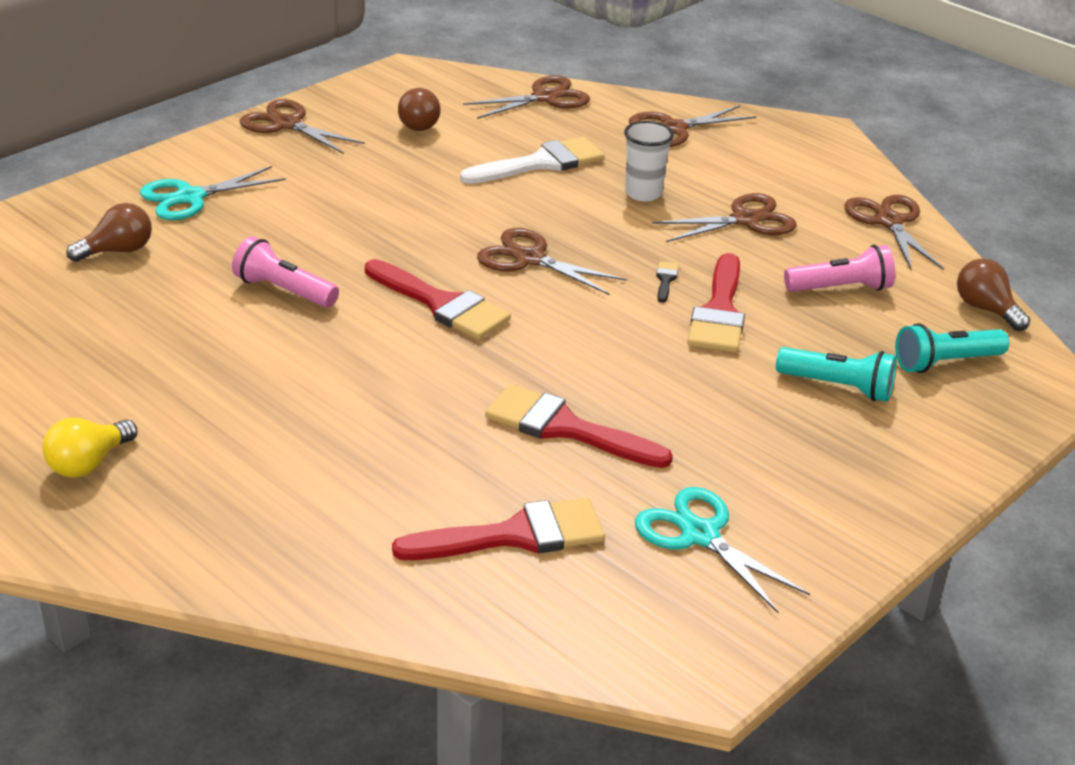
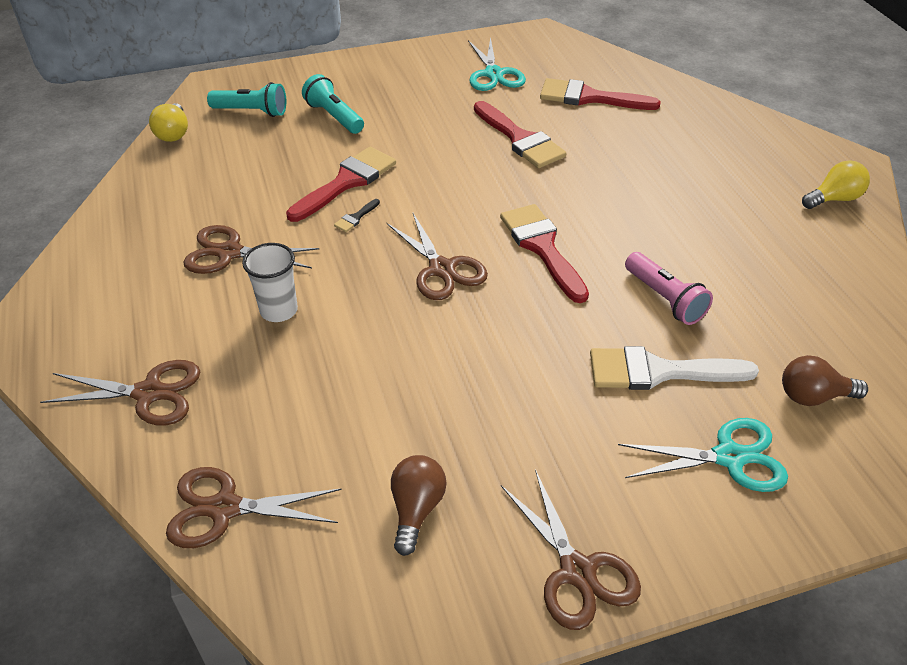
camera: 150 degrees left, 10 degrees up
(541, 163) = (333, 385): white brush -> white brush (658, 371)
(840, 288) = (242, 174): pink flashlight -> none
(889, 221) = (124, 216): brown scissors -> none
(986, 309) = (173, 133): brown light bulb -> yellow light bulb

